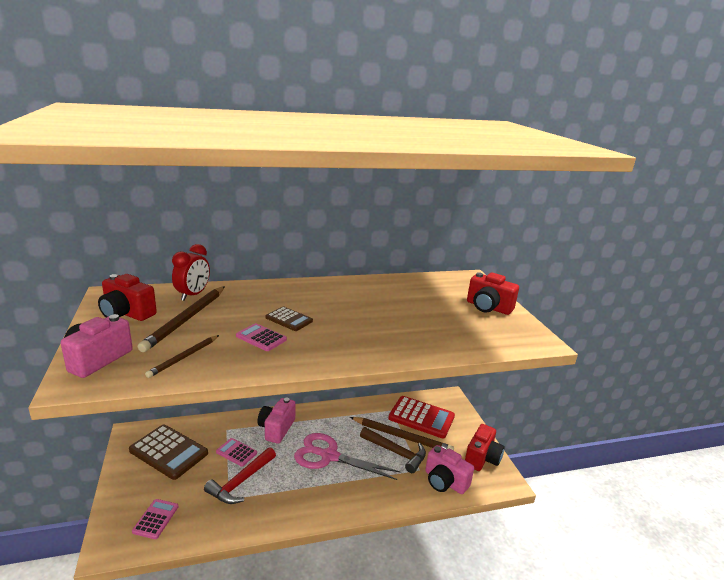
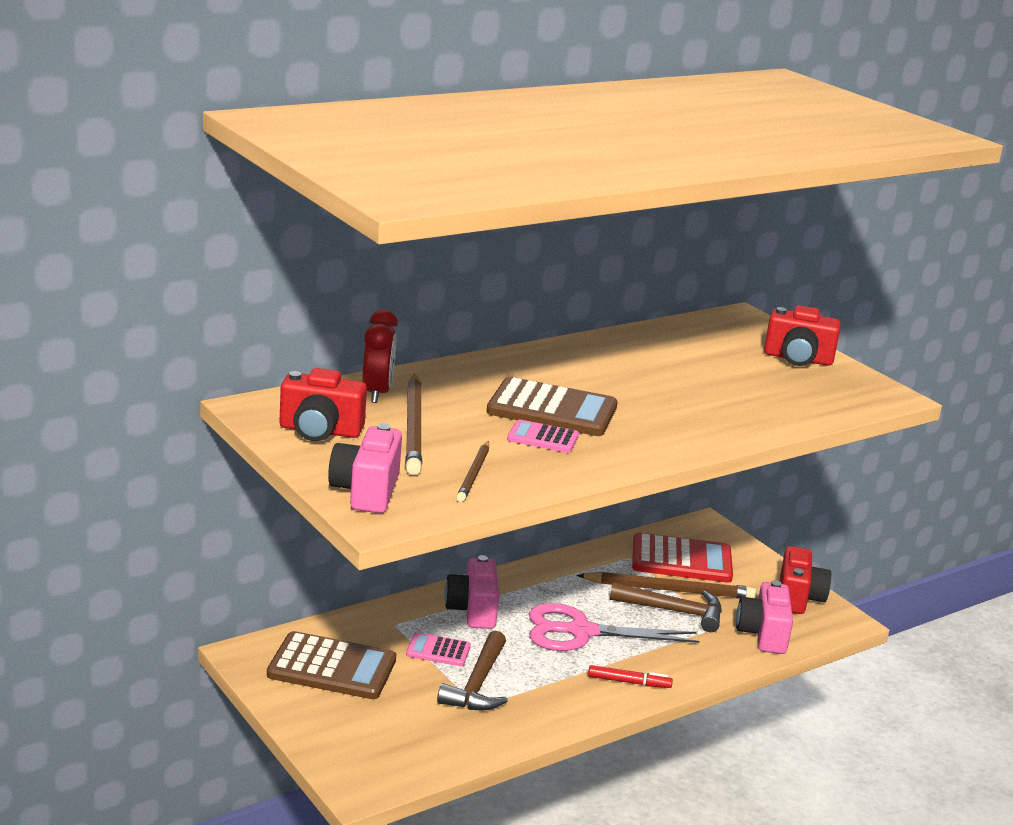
camera: 20 degrees left, 0 degrees up
(155, 519) = (394, 746): pink calculator -> none
(241, 482) = (477, 684): red hammer -> brown hammer
(289, 319) = (552, 409): brown calculator -> brown calculator, size x1.89
(335, 501) = (629, 682): none -> red marker
(445, 481) = (763, 634): pink camera -> pink camera turned 75 degrees clockwise

